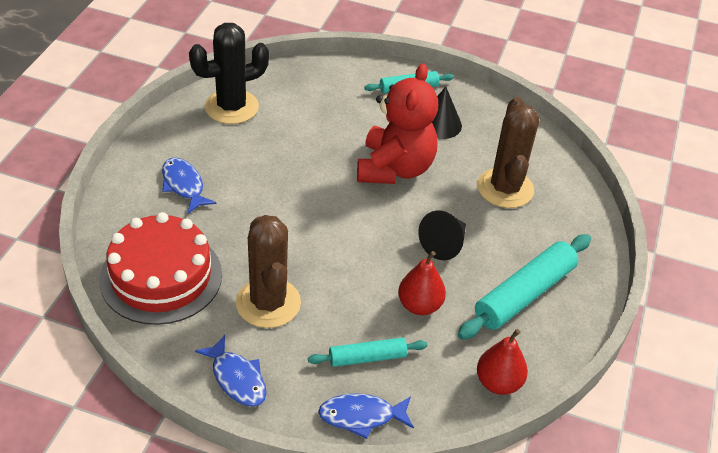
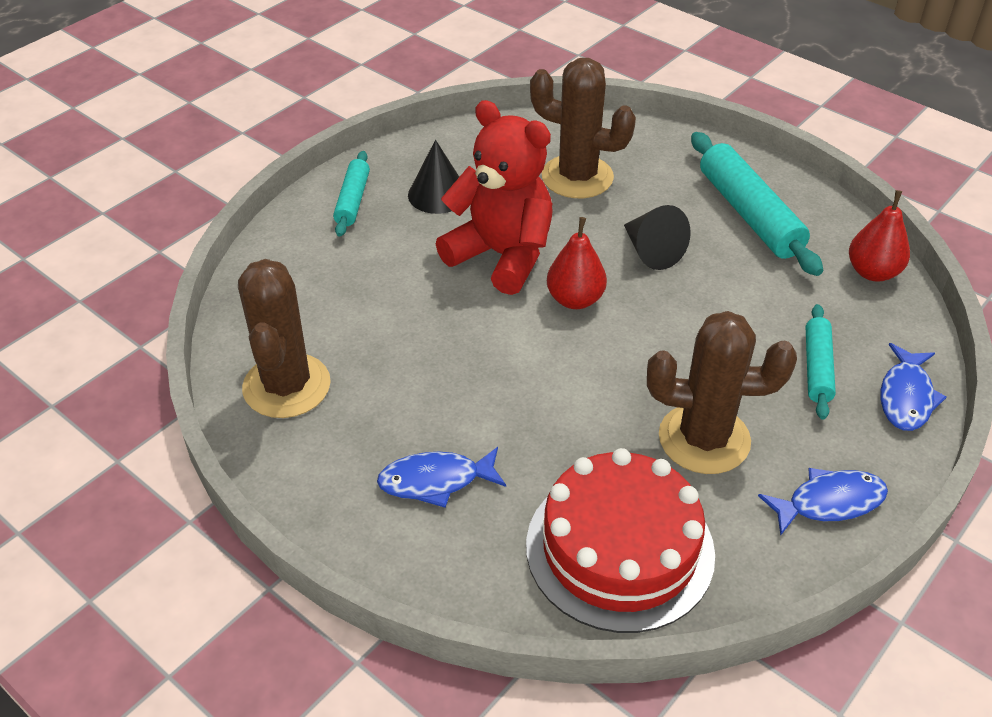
camera: 65 degrees left, 0 degrees up
(231, 107) = (286, 386): black cactus -> brown cactus
(419, 305) = (744, 300): red pear -> red pear (575, 299)

